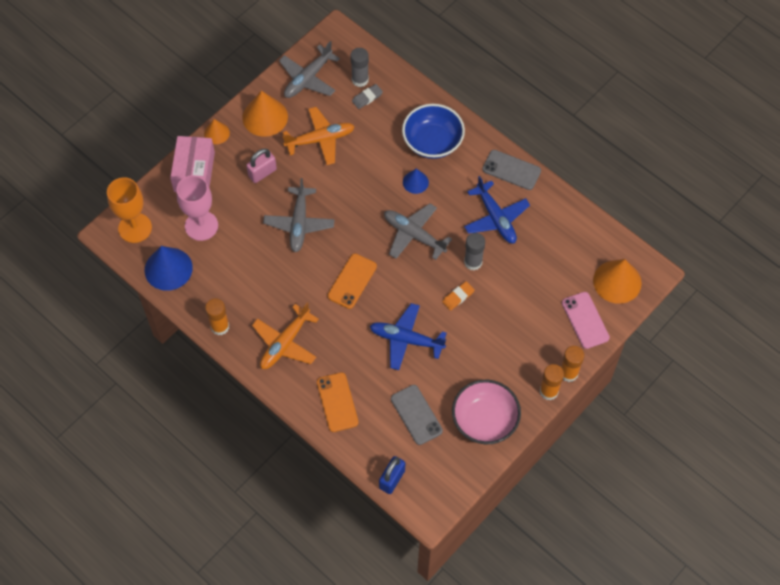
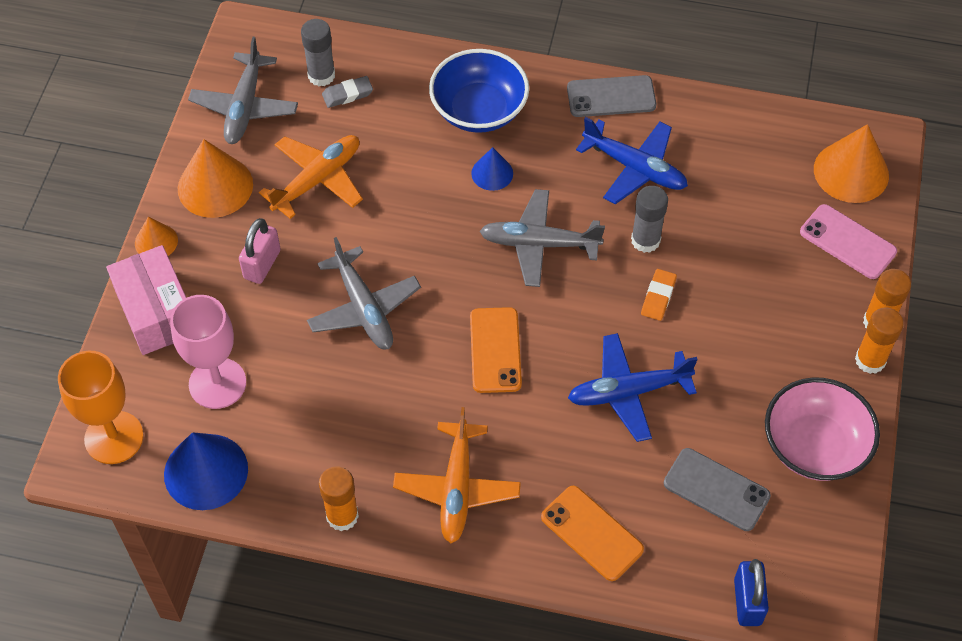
camera: 30 degrees left, 5 degrees down
(367, 98) = (347, 94): grey eraser -> grey eraser turned 45 degrees clockwise

